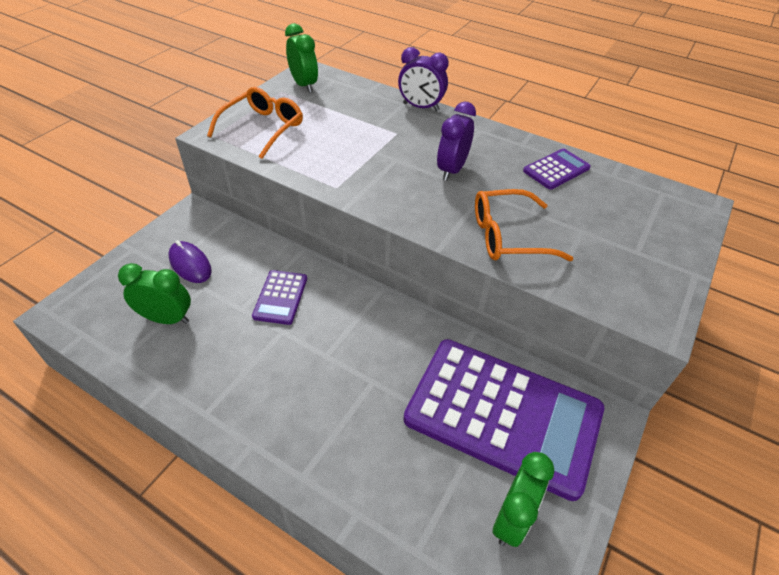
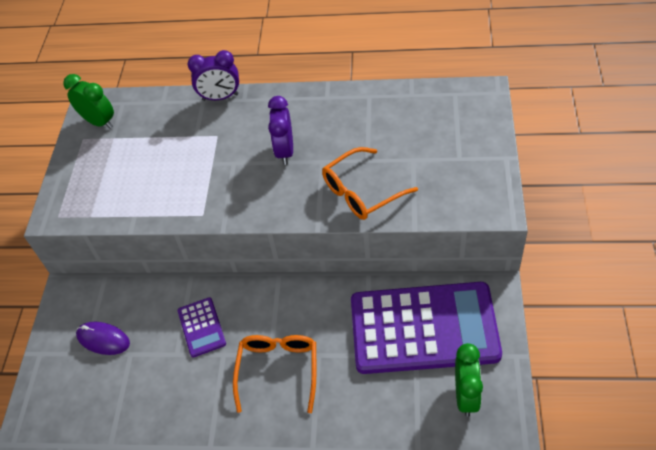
camera: 20 degrees left, 5 degrees up
(167, 319) = (121, 395): green clock -> none
(263, 128) = (97, 187): orange glasses -> orange glasses (278, 370)
(556, 169) = (366, 110): purple calculator -> none

